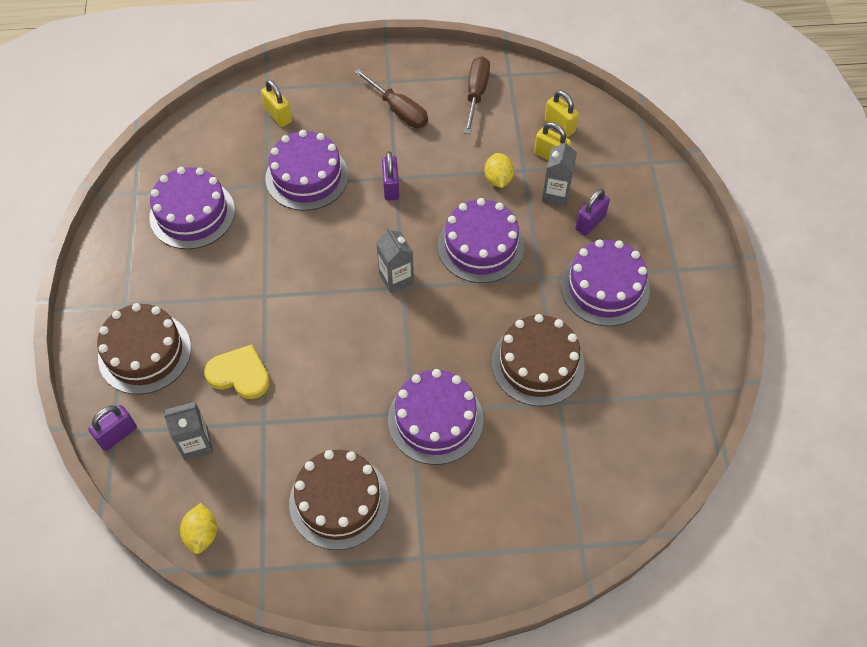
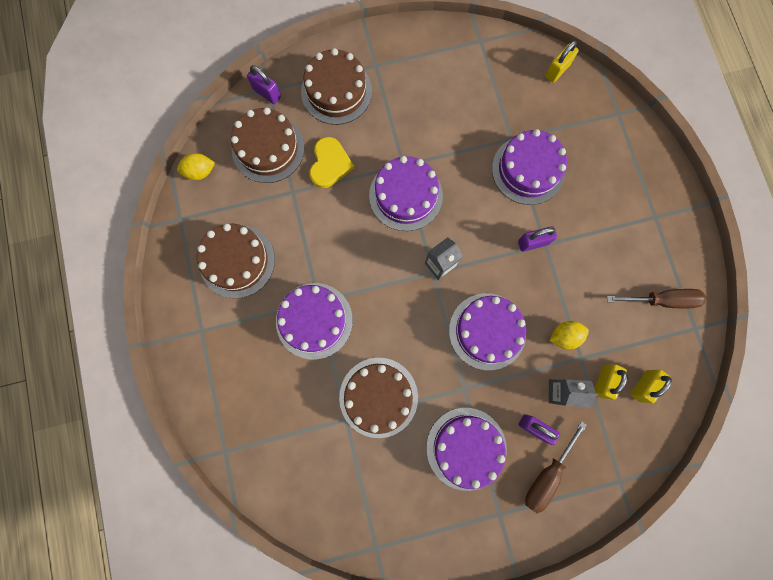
camera: 80 degrees right, 20 degrees up
(192, 214) = (469, 89): purple cake -> purple cake (405, 195)
(196, 443) = (268, 148): grey carton -> brown cake
(278, 115) = (589, 130): yellow padlock -> yellow padlock (557, 71)
(398, 110) = (622, 232): brown screwdriver -> brown screwdriver (547, 474)

